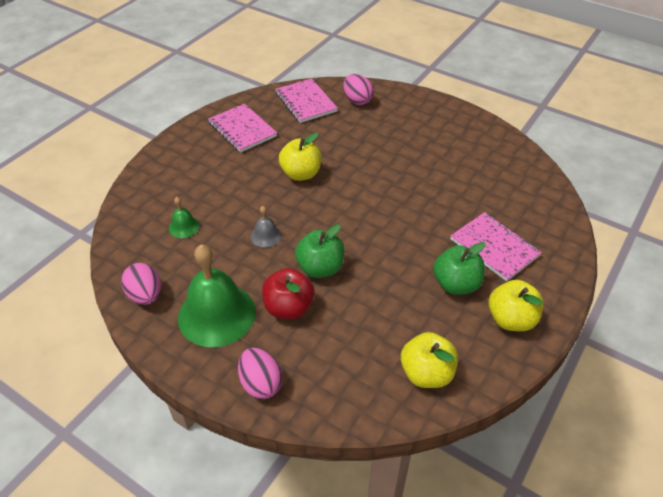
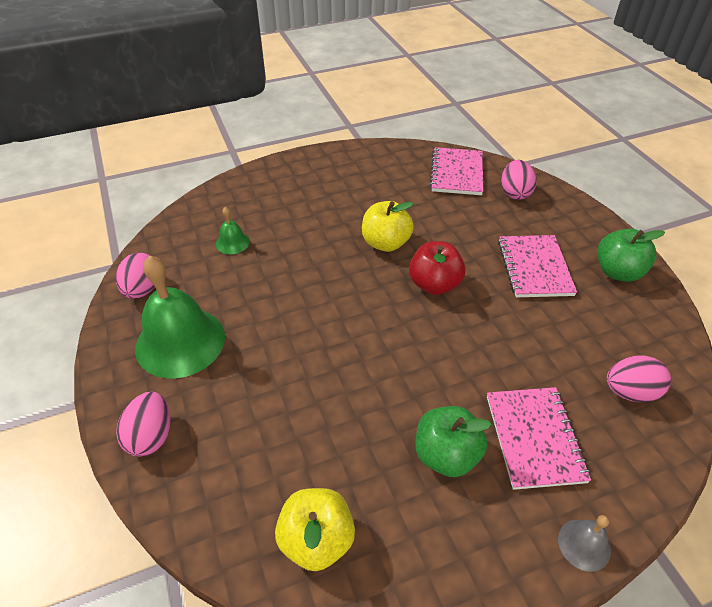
camera: 35 degrees right, 0 degrees up
(242, 129) = (369, 175): pink notebook -> pink notebook (534, 268)
(266, 235) = (295, 288): grey bell -> grey bell (584, 544)
(288, 307) = (248, 374): red apple -> red apple (434, 284)
(320, 268) = (315, 350): green apple -> green apple (618, 272)
(511, 319) = (477, 542): yellow apple -> none
(521, 195) = (630, 392): none -> pink egg

